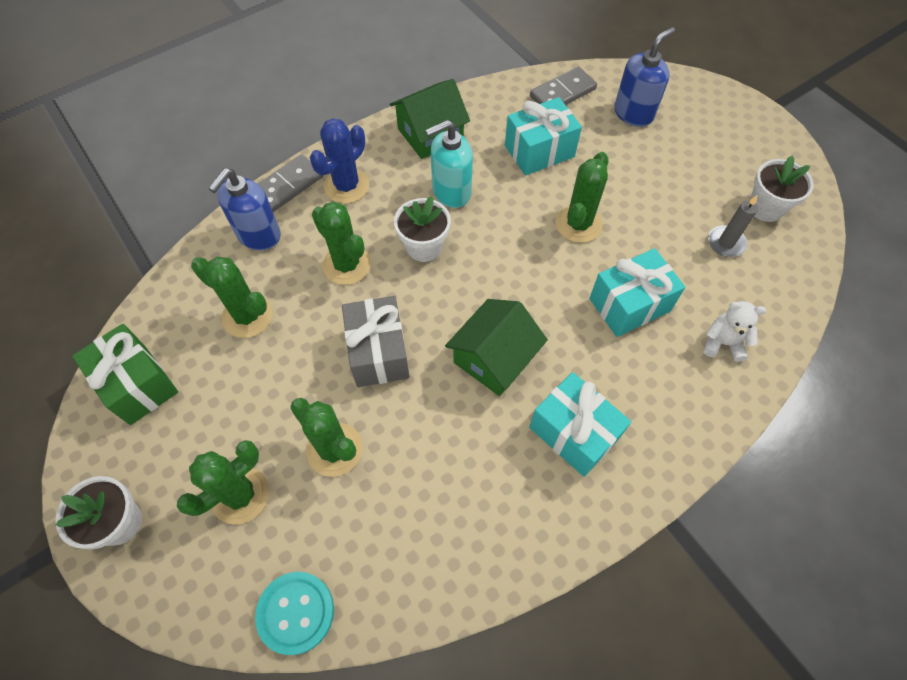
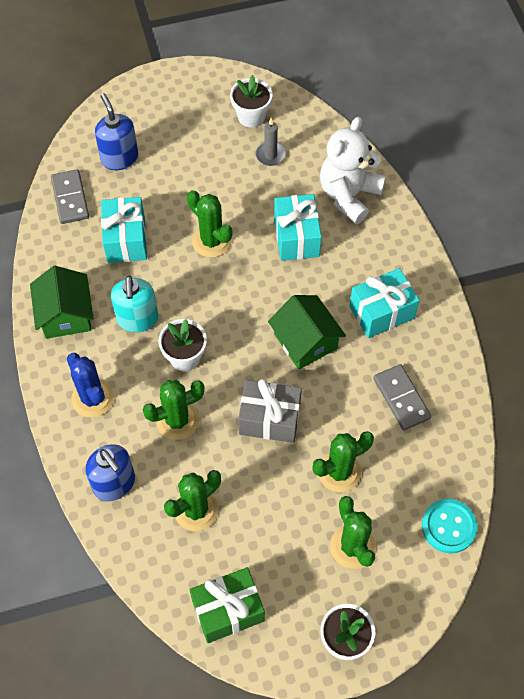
camera: 70 degrees left, 0 degrees up
(287, 186) = (69, 447): grey domino -> grey domino (401, 398)
(723, 343) = (349, 195): white teddy bear -> white teddy bear, size x1.96

